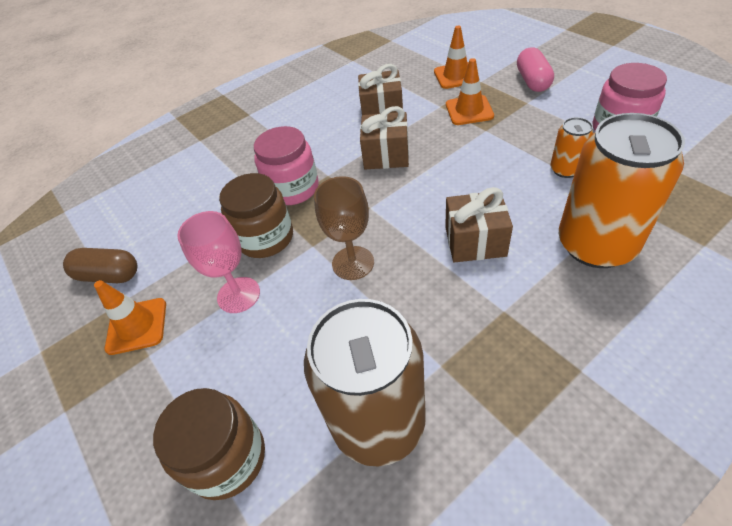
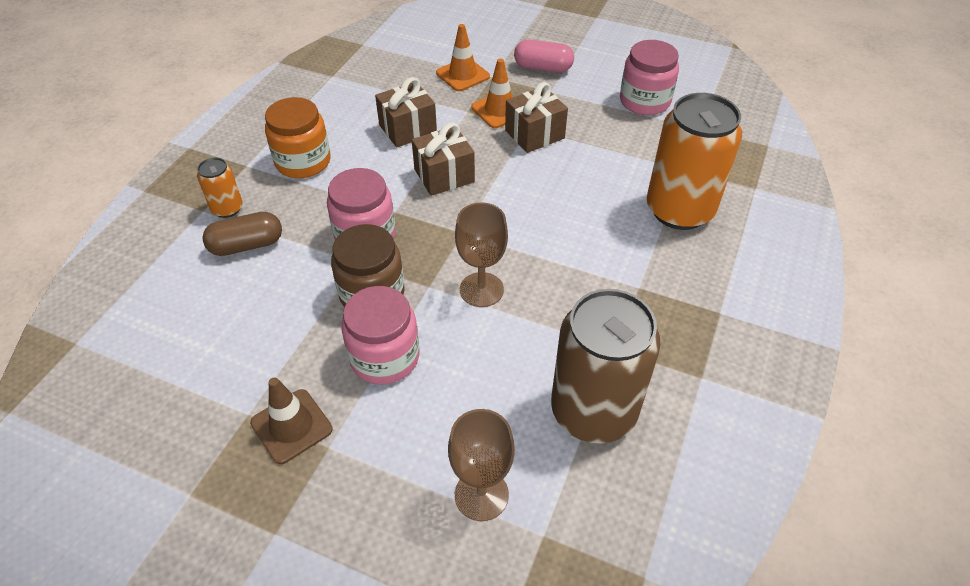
camera: 35 degrees left, 0 degrees up
(109, 275) = (210, 390): brown capsule -> brown capsule (247, 245)
(137, 326) = (291, 426): orange traffic cone -> brown traffic cone
(227, 458) = (481, 495): brown jar -> brown goblet
(238, 295) = (385, 357): pink goblet -> pink jar
(288, 120) = (303, 162): none -> orange jar
(475, 241) = (581, 236): brown gift -> brown gift (534, 134)
(532, 81) = (543, 68): pink capsule -> pink capsule turned 45 degrees counterclockwise
(565, 170) = (620, 150): orange can -> orange can (227, 208)

